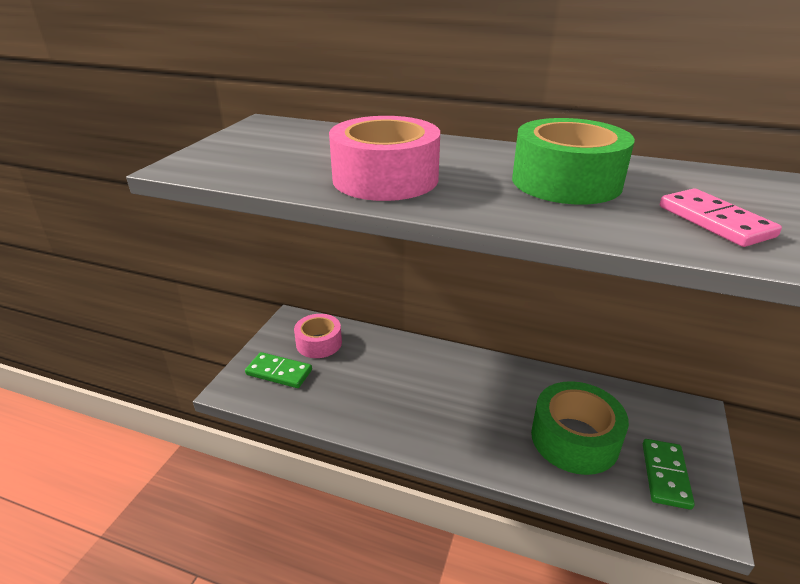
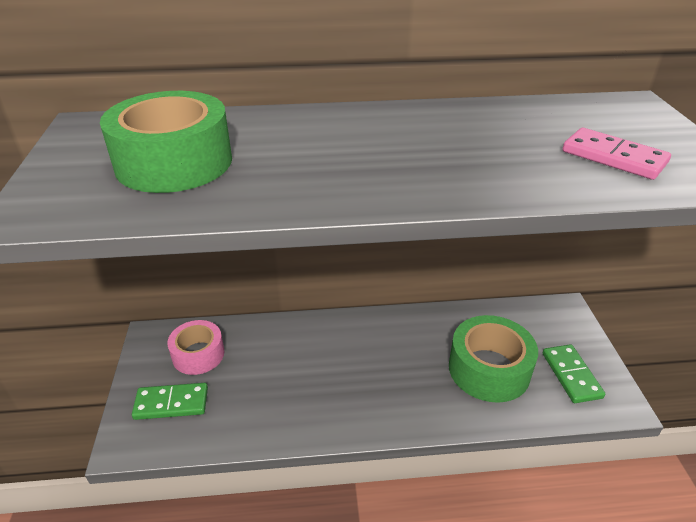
camera: 25 degrees left, 5 degrees up
(385, 178) = (294, 175): pink tape -> none
(566, 181) = (467, 140): green tape -> green tape (174, 162)

